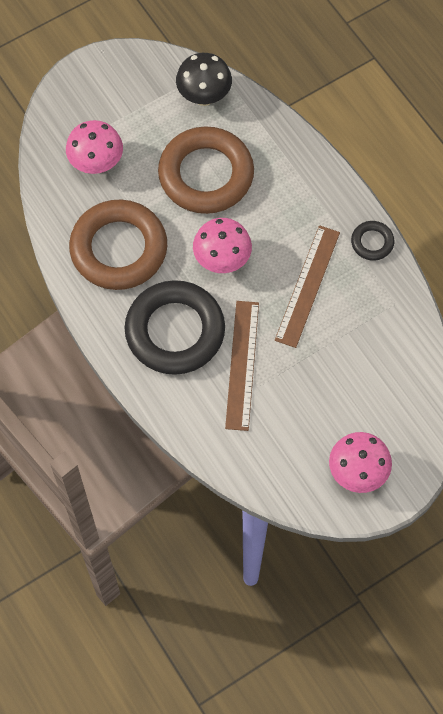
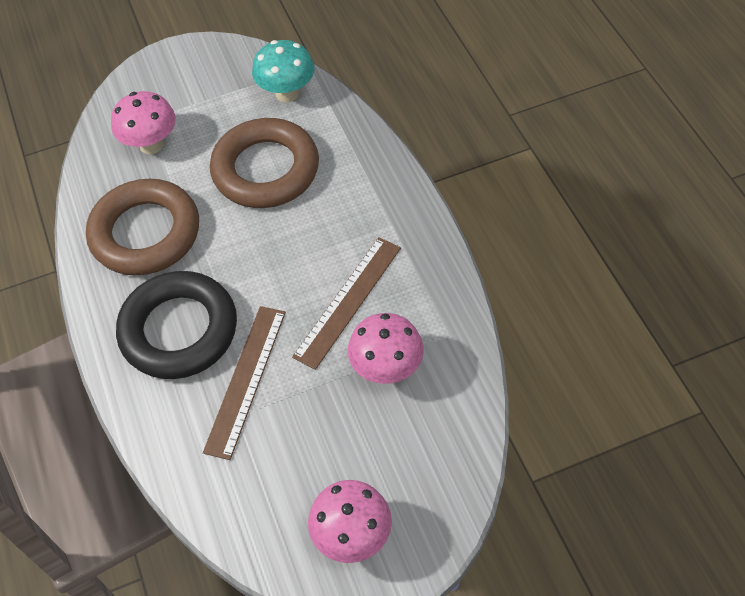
camera: 15 degrees right, 10 degrees down
(204, 96) = (287, 93): black mushroom -> turquoise mushroom
(222, 260) = (257, 260): pink mushroom -> pink mushroom (387, 369)
(372, 242) = (436, 264): black ring -> none

